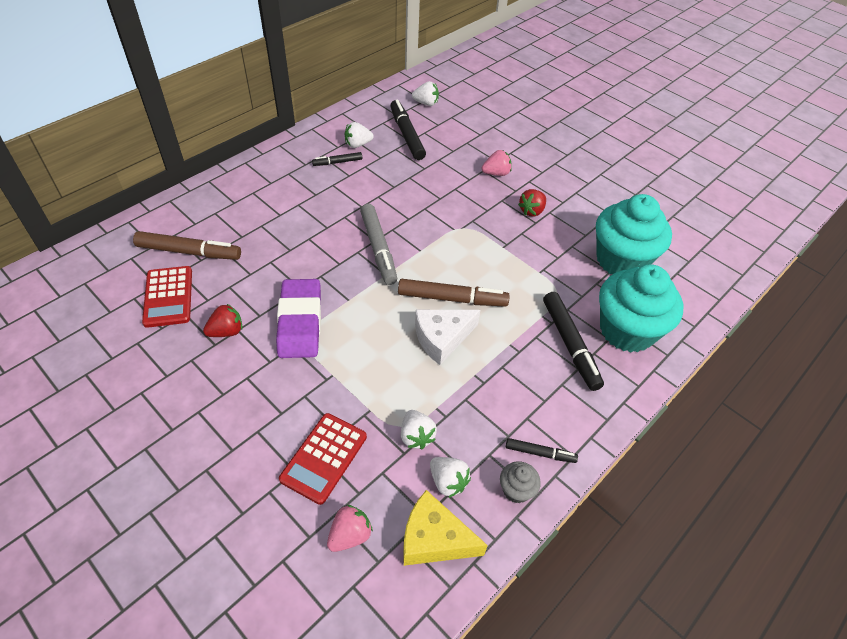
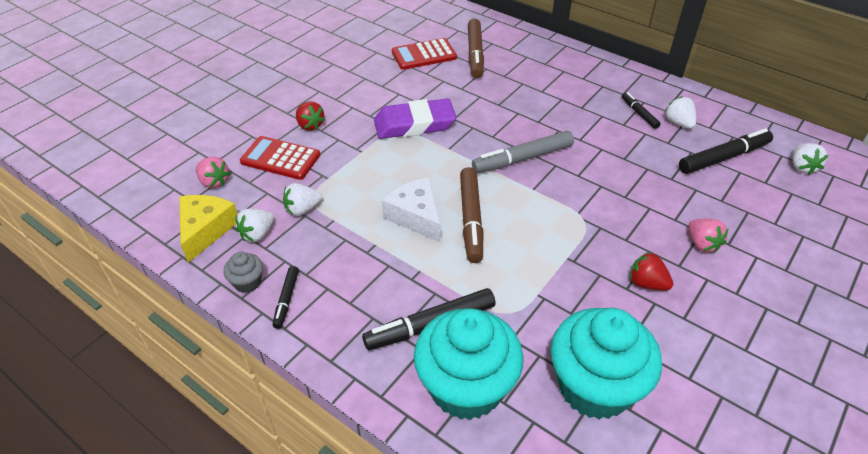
camera: 85 degrees right, 5 degrees down
(226, 331) = (396, 89): red strawberry -> red strawberry (310, 125)

